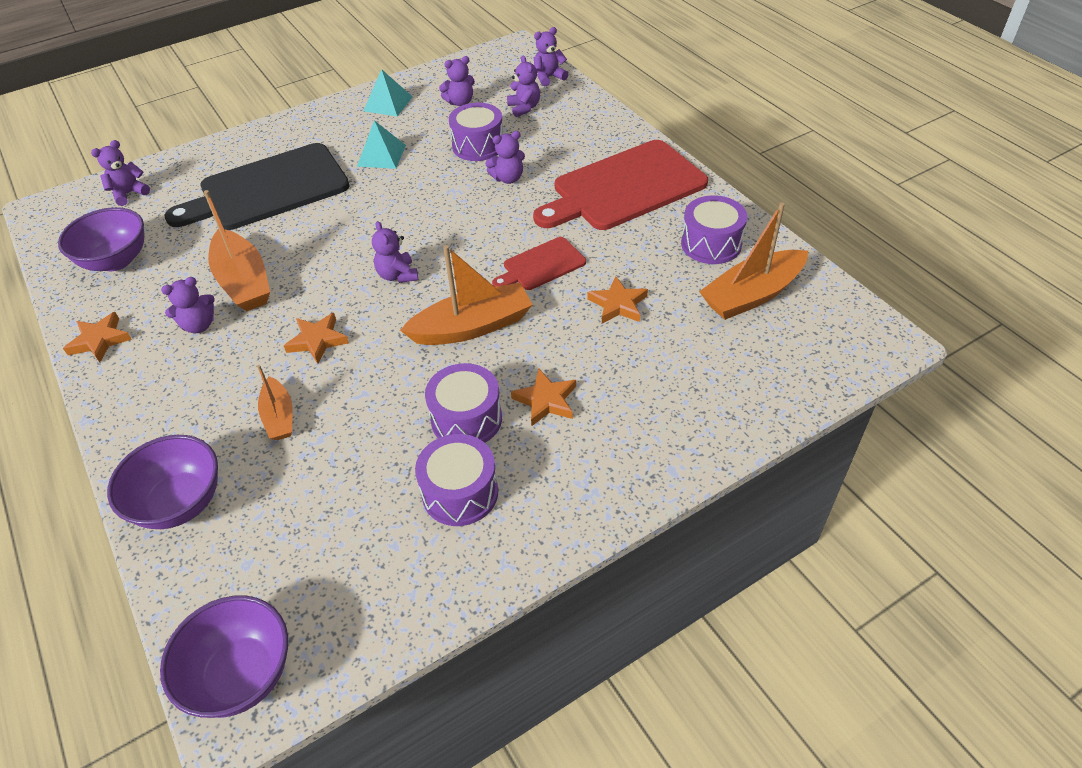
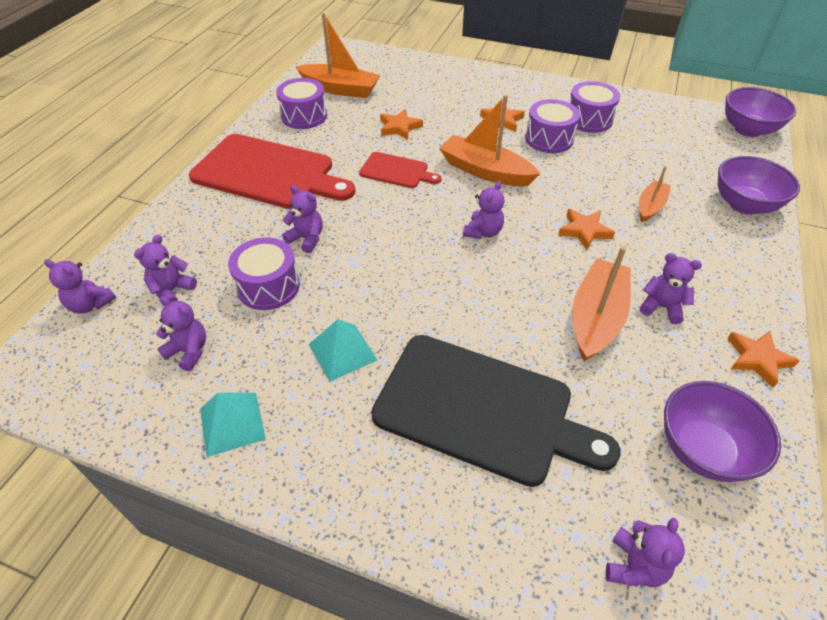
camera: 130 degrees left, 0 degrees up
(129, 193) = (634, 566): purple teddy bear -> purple teddy bear turned 75 degrees counterclockwise

